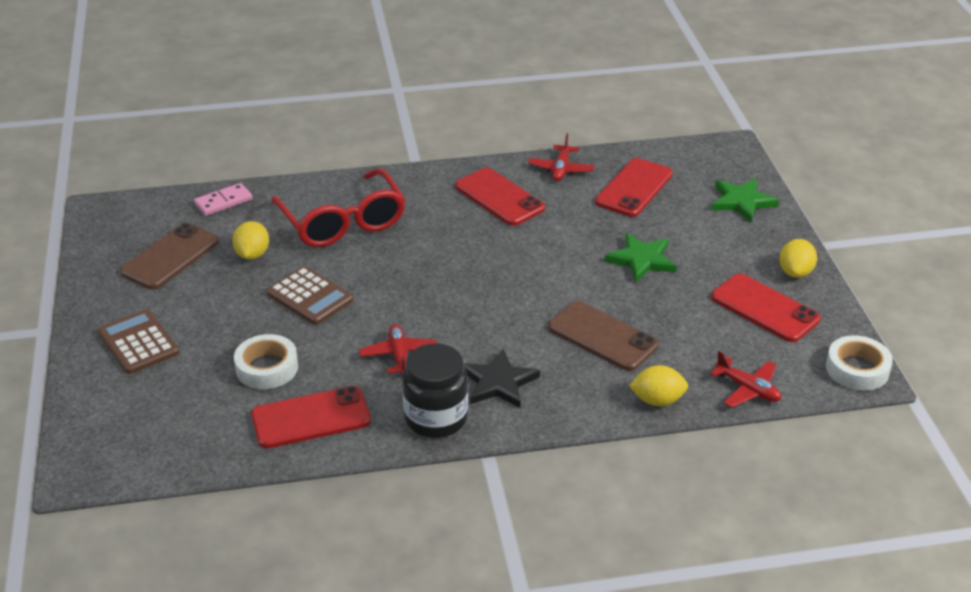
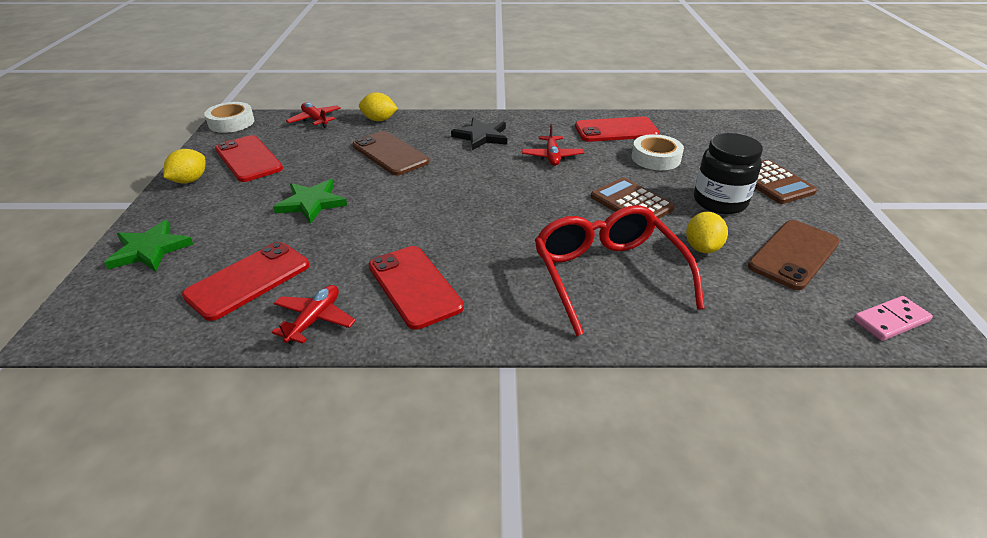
camera: 170 degrees left, 0 degrees up
(223, 202) = (769, 321): pink domino -> pink domino (890, 320)
(436, 418) = (530, 124): black jar -> black jar (719, 201)

